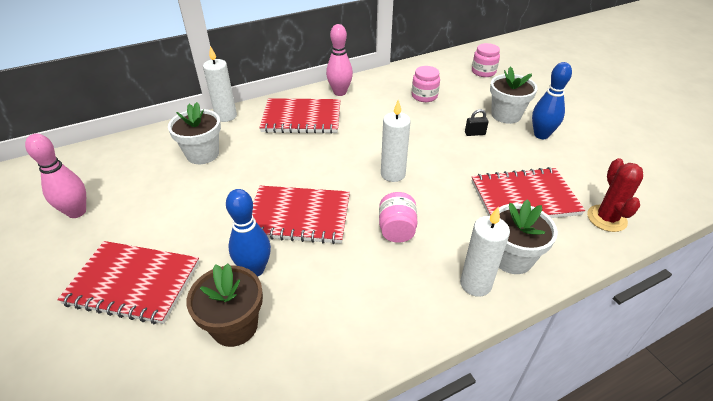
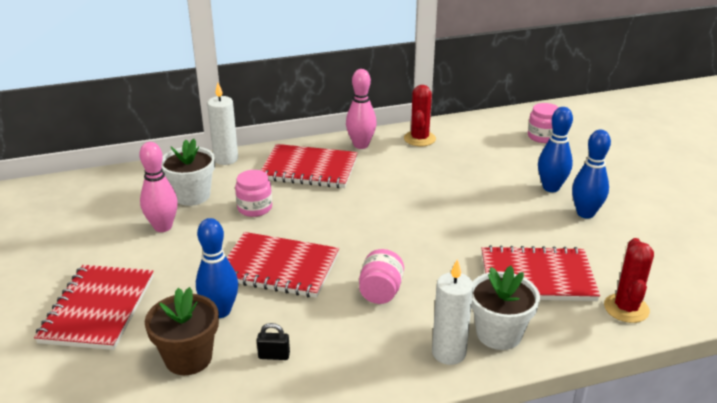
camera: 10 degrees right, 10 degrees down
(77, 212) = (54, 238): pink bowling pin -> pink bowling pin (163, 227)
(133, 283) = (98, 309): red notebook -> red notebook turned 75 degrees clockwise
(386, 82) = (419, 139): none -> red cactus
(393, 174) = (394, 237): white candle -> none
(424, 96) = (459, 158): pink jar -> pink jar (255, 208)
(475, 133) = (505, 204): black padlock -> black padlock (274, 356)
(506, 115) = (551, 188): white flower pot -> blue bowling pin

